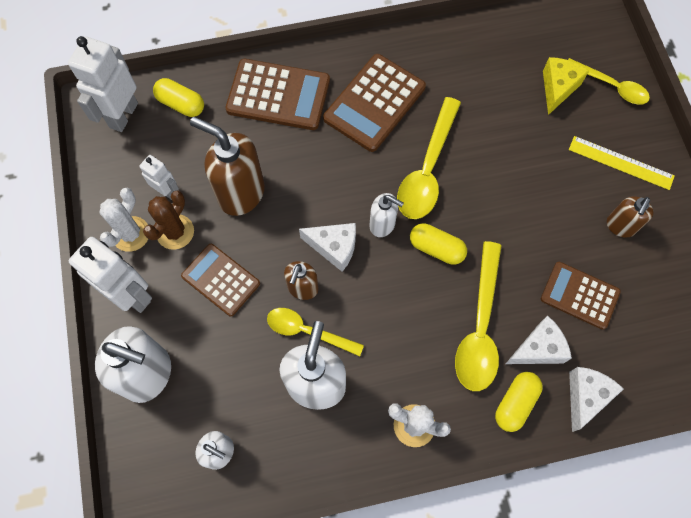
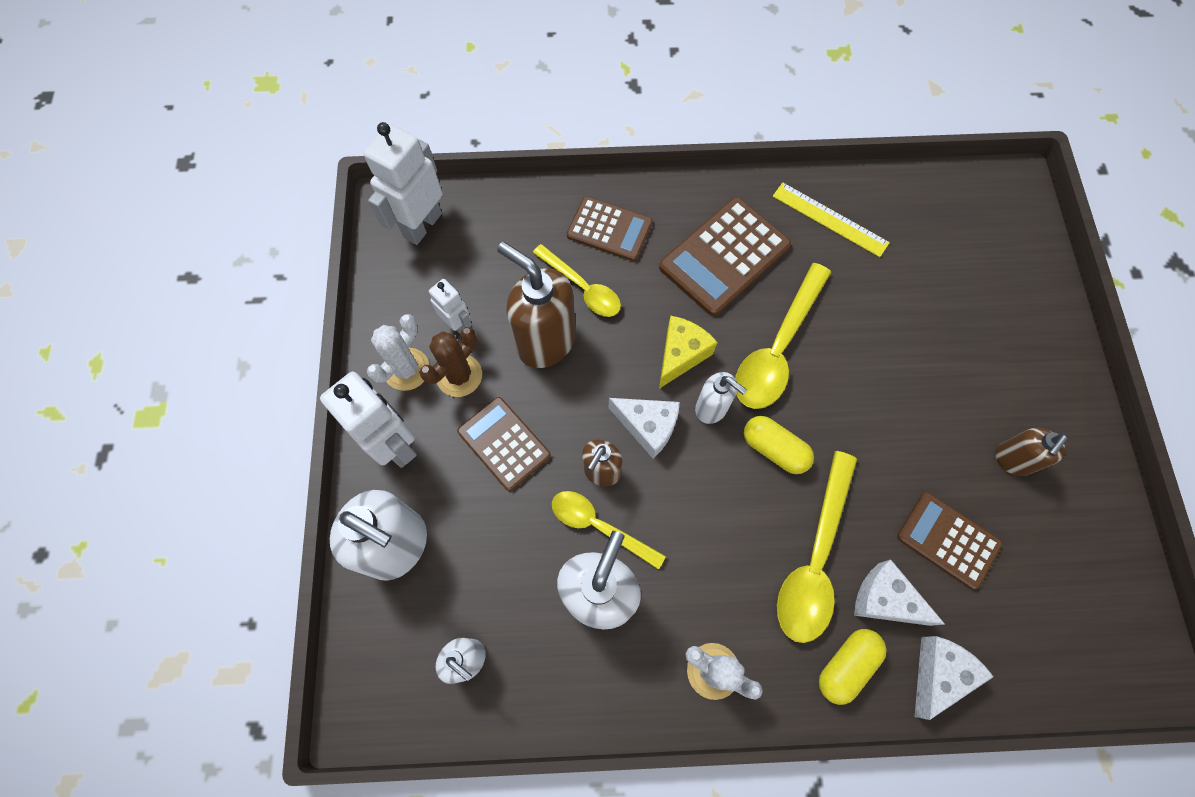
camera: 10 degrees right, 0 degrees up
(181, 104) = (492, 222): yellow capsule -> none
(278, 95) = (609, 229): brown calculator -> brown calculator, size x0.66
(538, 348) = (885, 599): white cheese -> white cheese turned 135 degrees counterclockwise
(558, 88) = (955, 273): yellow cheese -> yellow cheese (681, 355)
(611, 86) = (1023, 281): yellow spoon -> yellow spoon (582, 287)
(621, 162) = (1023, 379): yellow ruler -> yellow ruler (830, 219)

